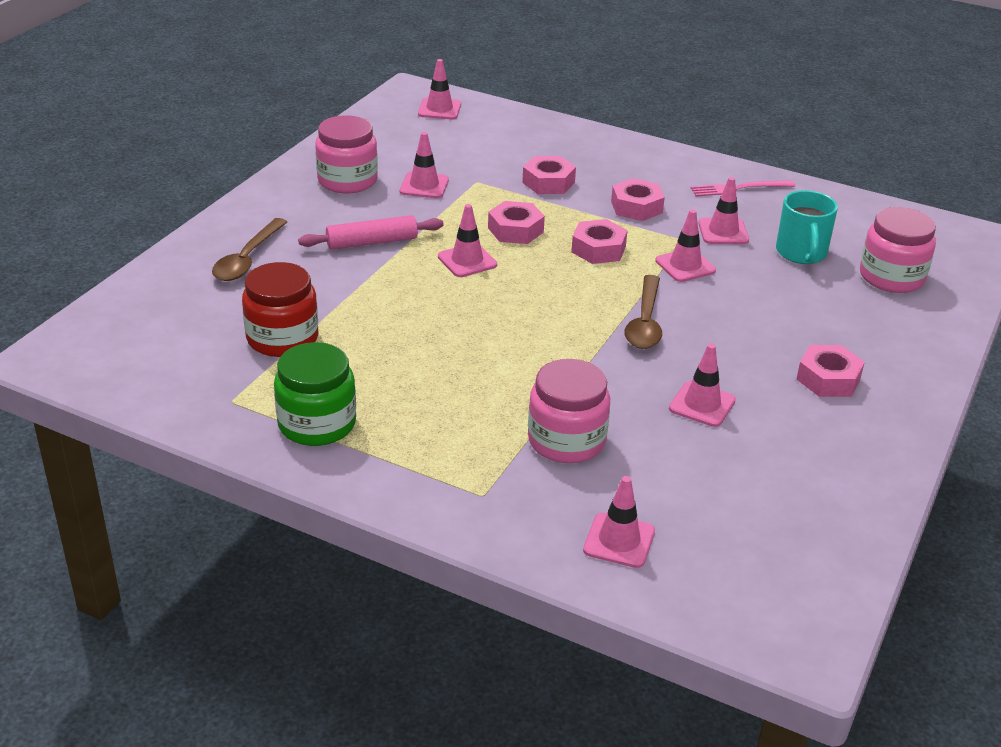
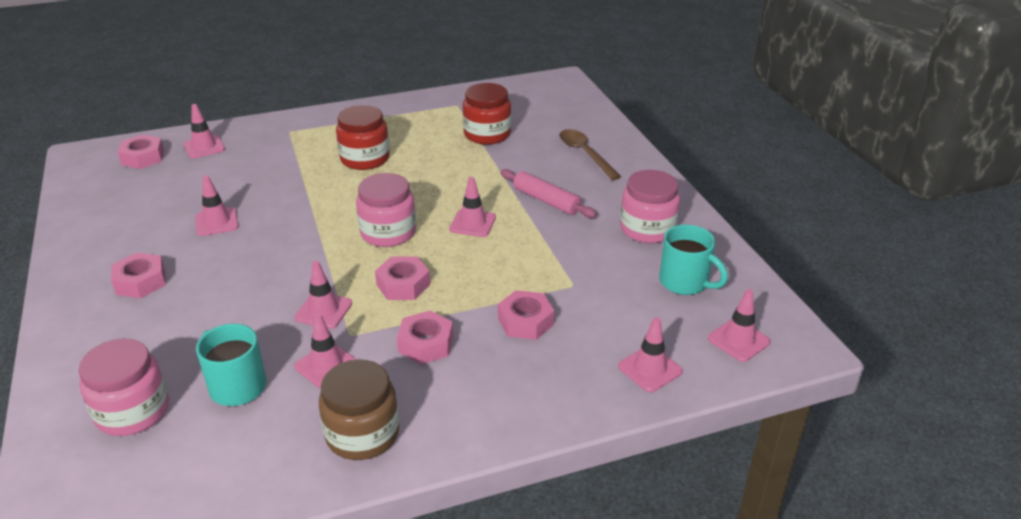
camera: 135 degrees right, 0 degrees up
(317, 424) = (405, 117): green jar -> none
(372, 242) = (546, 200): pink rolling pin -> pink rolling pin turned 75 degrees counterclockwise
(401, 143) = (685, 282): none -> turquoise mug
(424, 186) = (598, 257): pink traffic cone -> pink traffic cone (650, 369)
(454, 390) = (365, 159): none -> red jar
(515, 230) = (480, 263): pink nut -> pink nut (143, 157)
(566, 440) = (276, 168): pink jar -> pink jar (388, 232)
(645, 322) = (305, 250): brown spoon -> none
(739, 188) = (362, 434): pink fork -> brown jar

